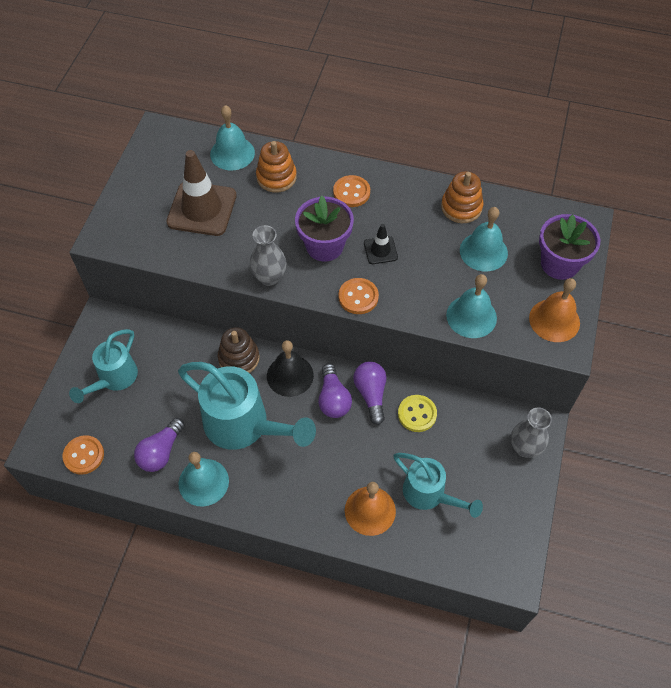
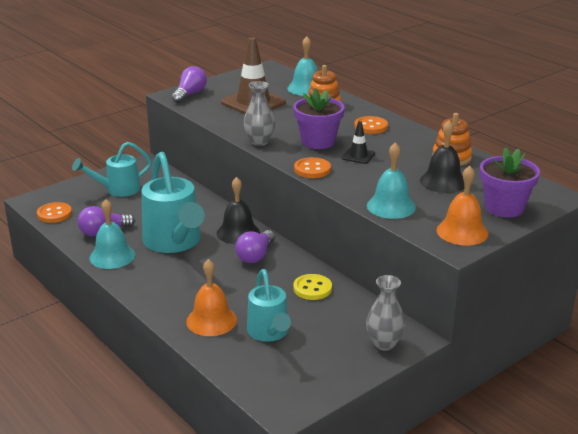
camera: 35 degrees right, 30 degrees down
(239, 358) = (212, 211): brown stacking toy -> none
(371, 394) = (288, 264): purple light bulb -> purple light bulb (190, 94)
(483, 251) = (443, 181): turquoise bell -> black bell

